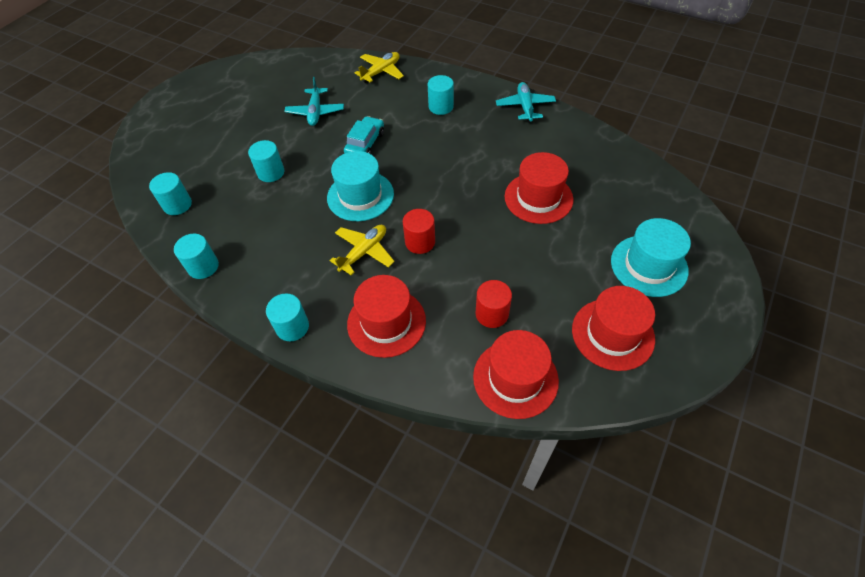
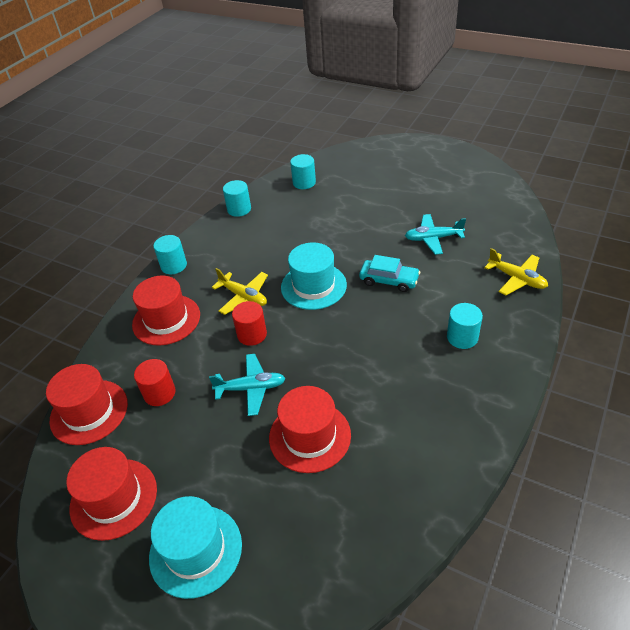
camera: 90 degrees right, 10 degrees down
(271, 172) = (343, 224): turquoise cylinder -> none
(525, 107) = (480, 425): turquoise plane -> turquoise plane (251, 388)

